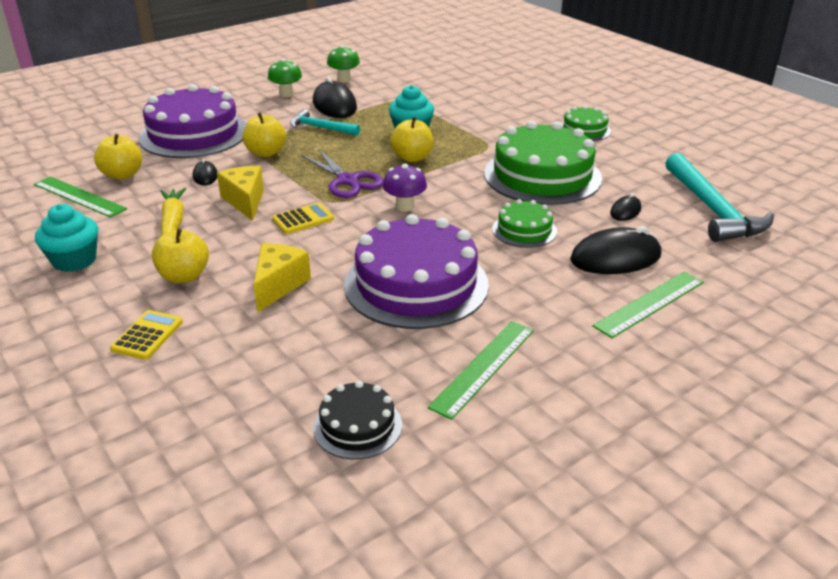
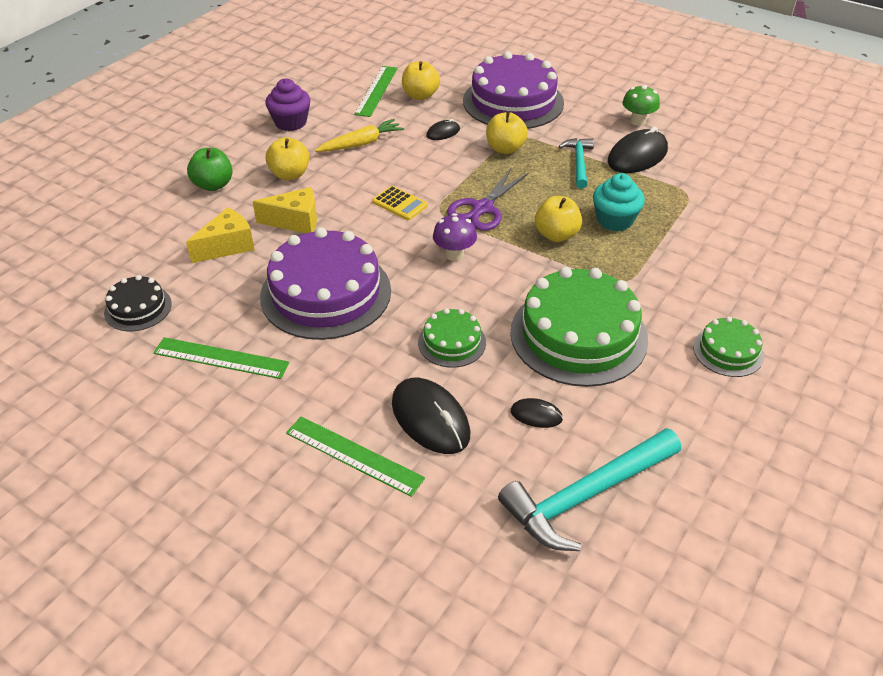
camera: 70 degrees right, 10 degrees up
(74, 260) = (290, 122): turquoise cupcake -> purple cupcake
(147, 335) = (213, 185): yellow calculator -> green apple
(245, 201) = (413, 165): yellow cheese -> yellow cheese (227, 246)
(344, 79) = (706, 144): green mushroom -> none

